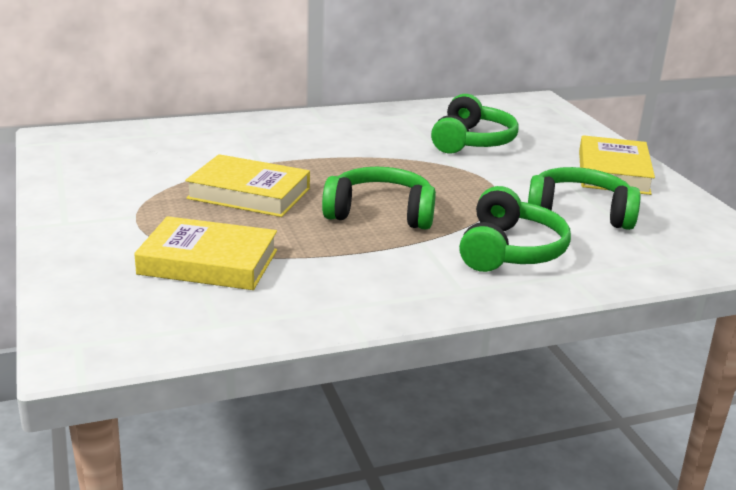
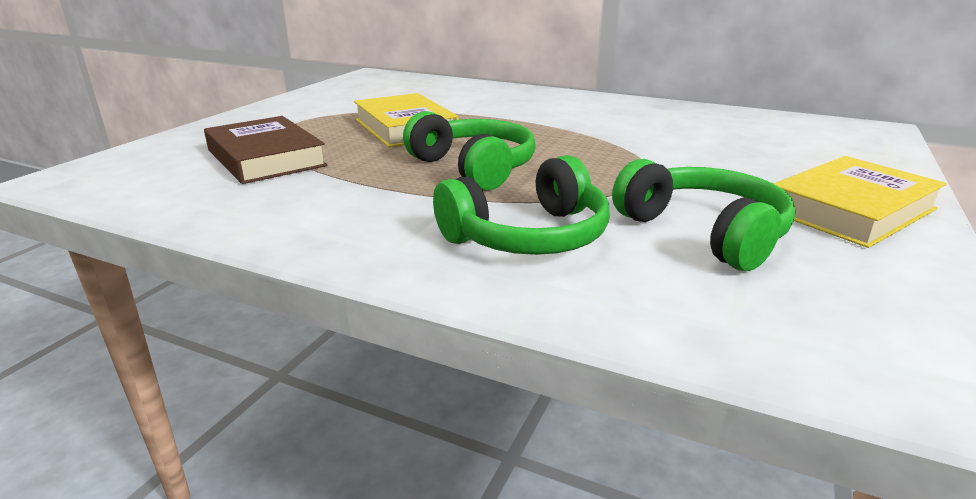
camera: 45 degrees right, 0 degrees up
(208, 262) = (265, 158): yellow book -> brown book
(471, 141) = (705, 141): green headphones -> none

